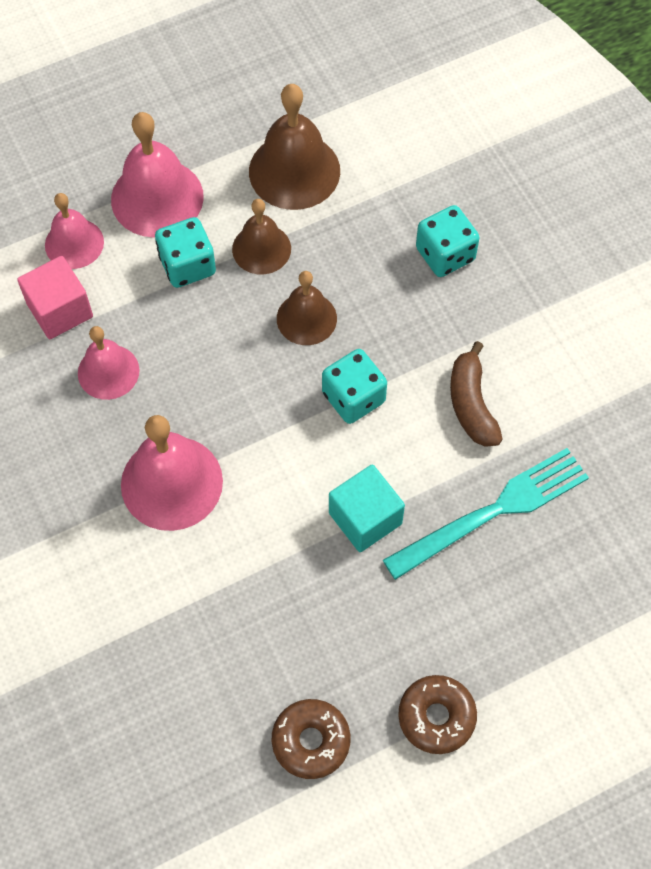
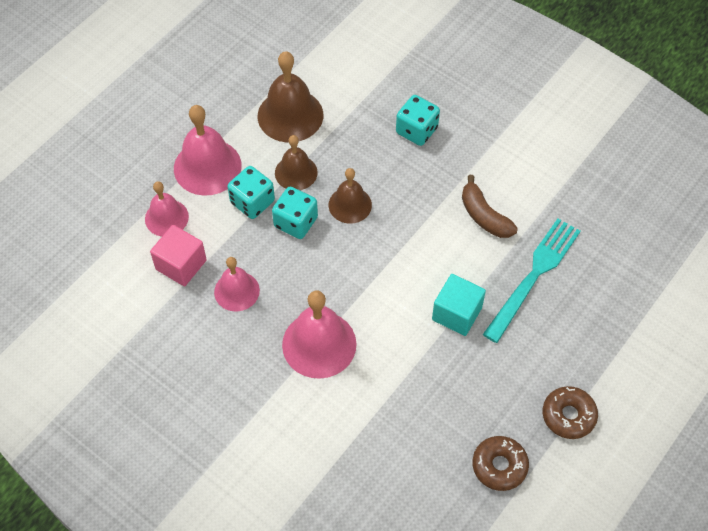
camera: 25 degrees left, 5 degrees down
(353, 397) = (408, 242): turquoise dice -> turquoise dice (296, 222)

